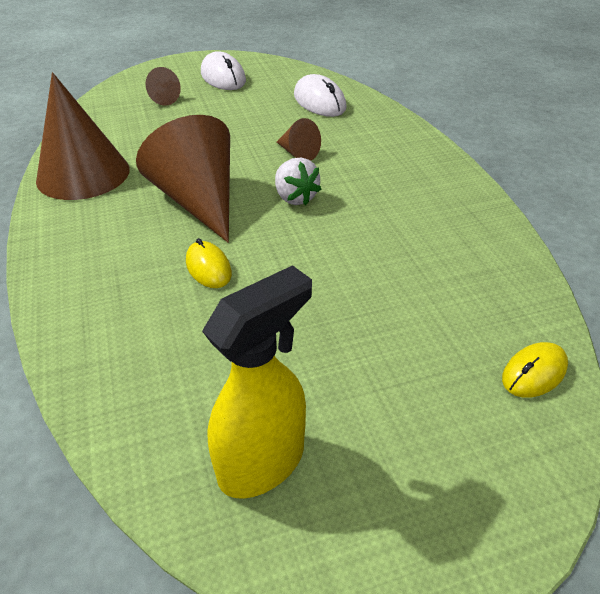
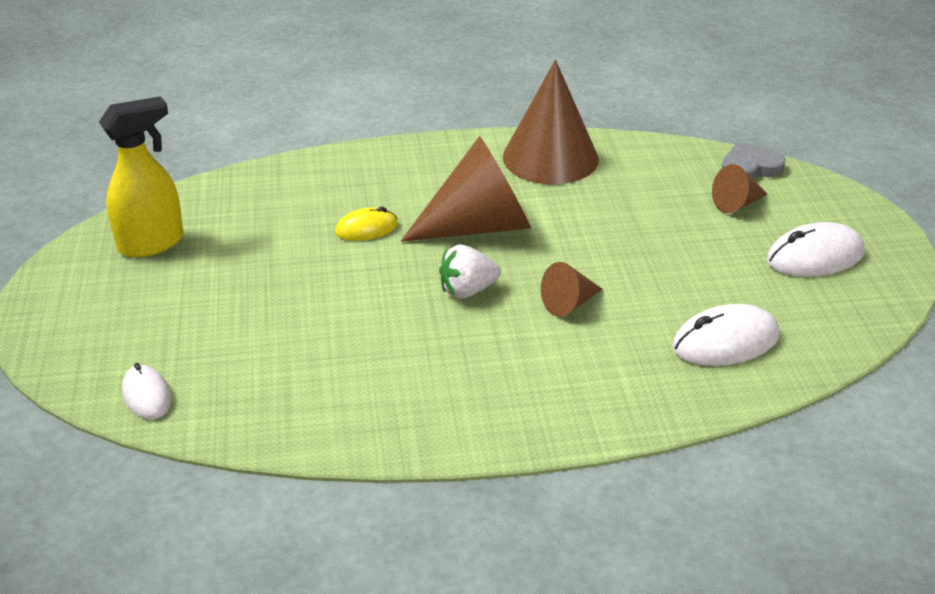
camera: 100 degrees right, 5 degrees down
(113, 95) = (750, 168): none -> grey heart
(263, 462) = (152, 243): yellow spray bottle -> yellow spray bottle turned 90 degrees counterclockwise
(534, 373) = (146, 395): yellow mouse -> white mouse

